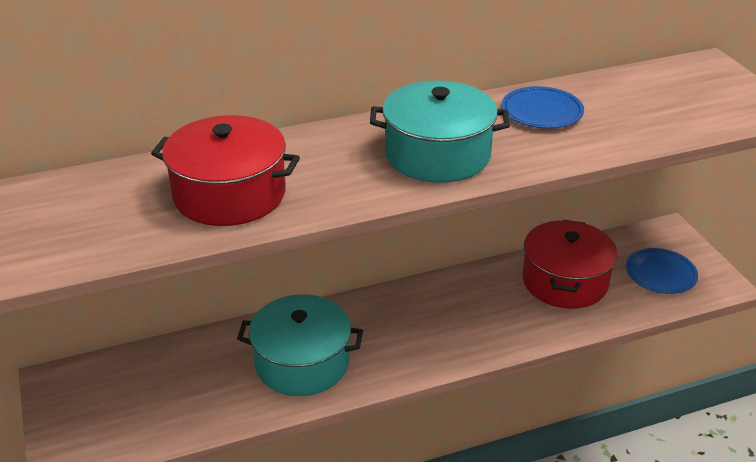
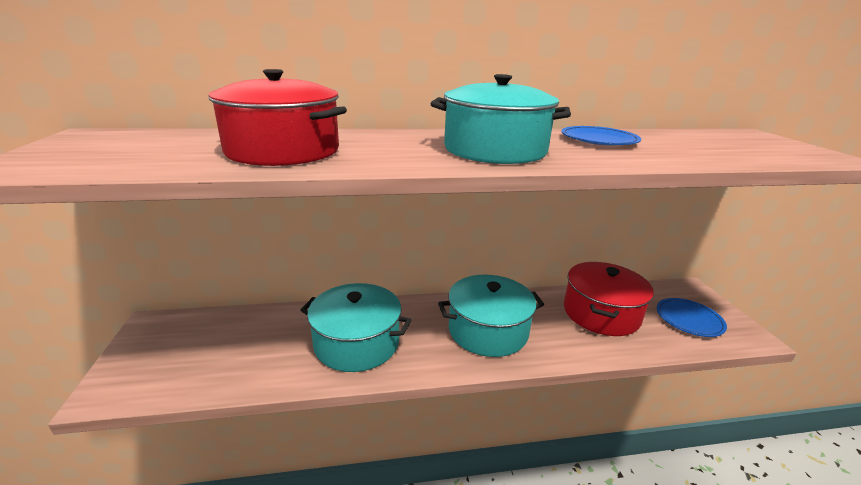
camera: 10 degrees right, 10 degrees down
(442, 324) = (488, 330): none -> turquoise pot

